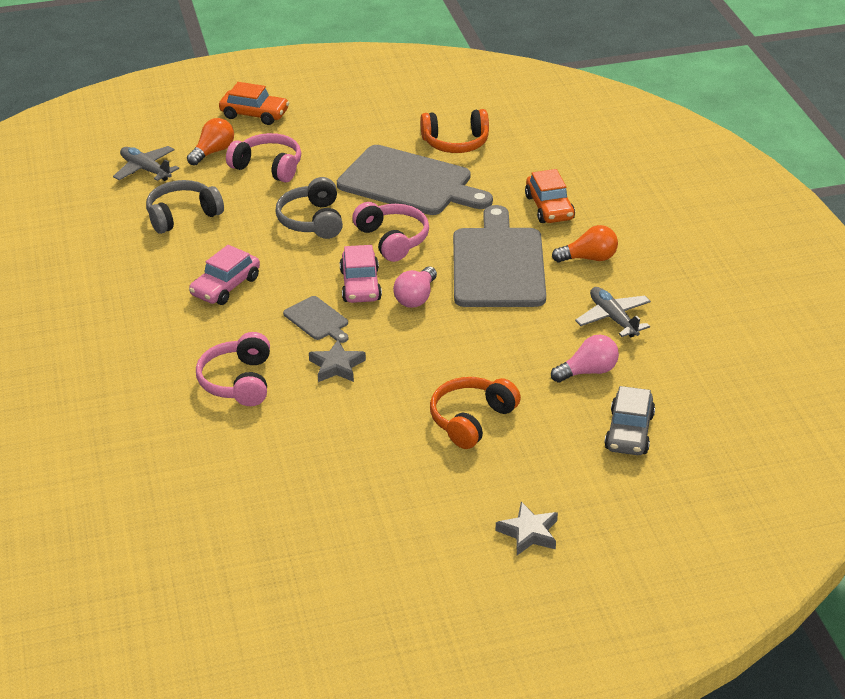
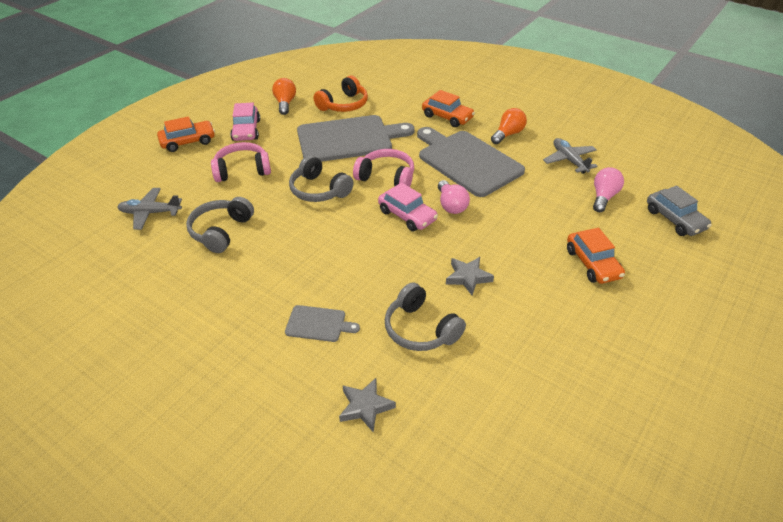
camera: 40 degrees left, 5 degrees up
(213, 152) = (188, 178): orange light bulb -> orange light bulb (285, 103)
(225, 286) = (319, 265): pink car -> pink car (246, 130)
(238, 381) = (420, 329): pink headphones -> grey headphones
(317, 320) = (412, 253): grey cutting board -> grey cutting board (318, 324)
(471, 420) = (592, 263): orange headphones -> orange car
(529, 533) = (728, 316): grey star -> grey star (365, 407)
(613, 318) = (569, 160): grey plane -> grey plane turned 45 degrees clockwise

